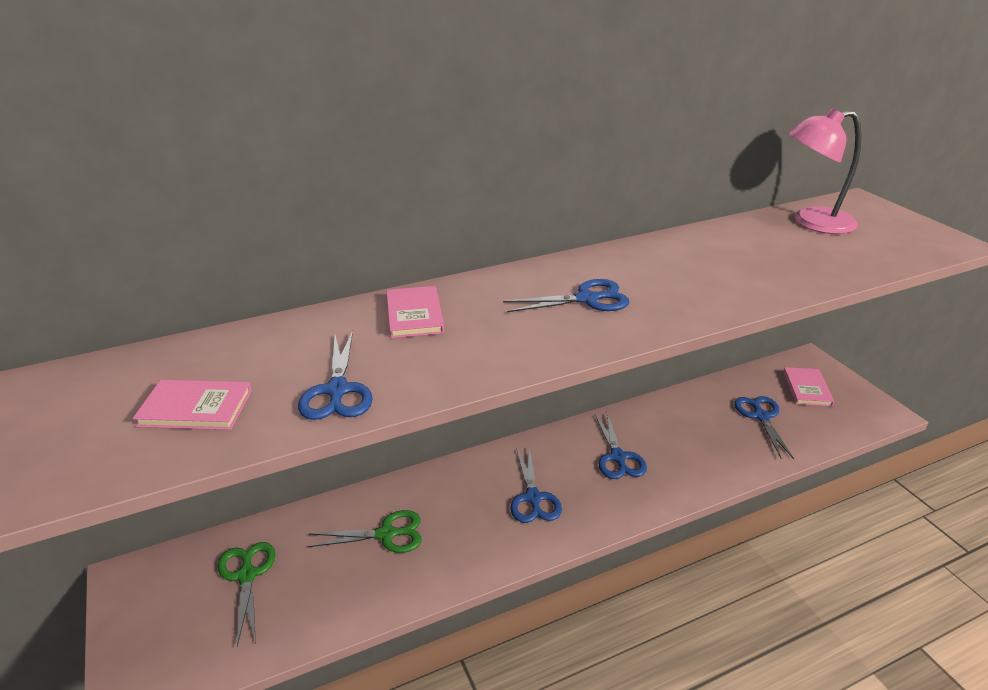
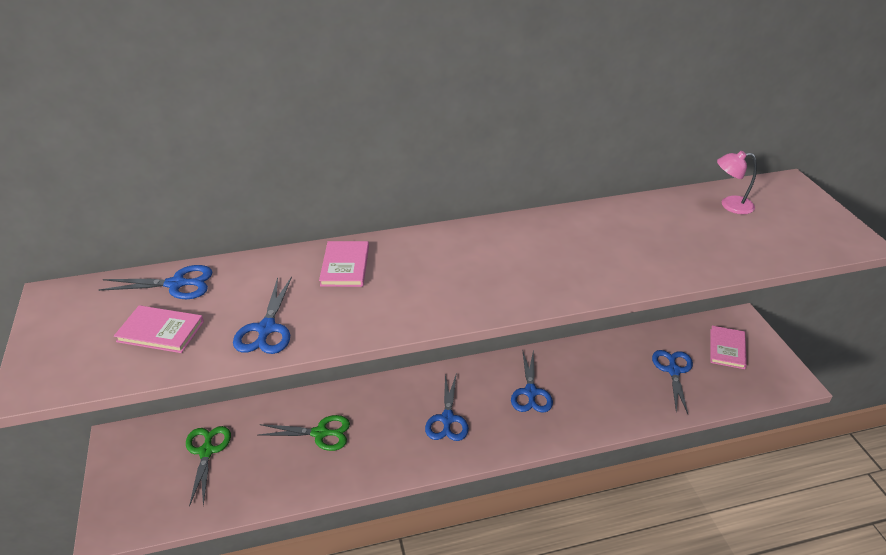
camera: 10 degrees right, 5 degrees up
(586, 299) = (491, 266): blue scissors -> blue scissors (176, 284)
(812, 222) = (730, 205): pink lamp -> pink lamp, size x0.58

